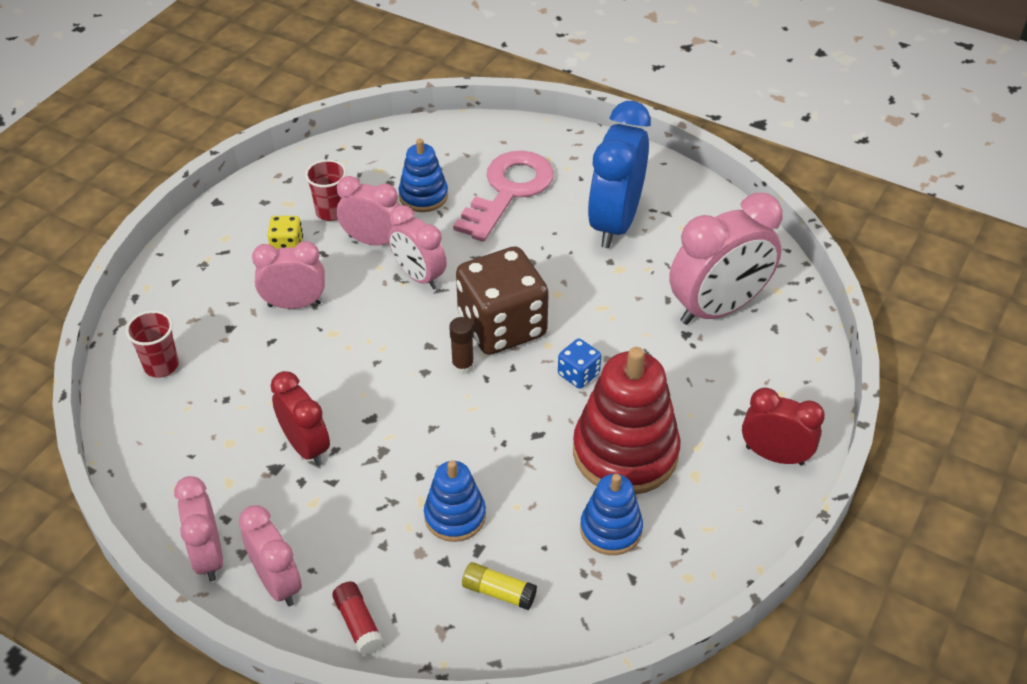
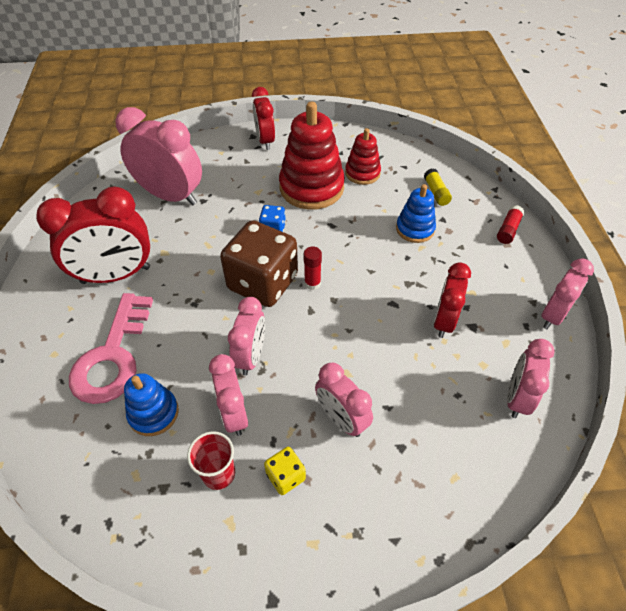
camera: 125 degrees left, 5 degrees up
(161, 365) = (476, 465): red cup -> none
(278, 583) = (528, 274): pink clock -> pink clock (517, 397)
(463, 366) = (312, 283): brown glue stick -> red glue stick
(508, 191) = (113, 356): pink key -> pink key turned 75 degrees counterclockwise
(611, 529) = (362, 173): blue stacking toy -> red stacking toy
(615, 223) = (116, 275): blue clock -> red clock

